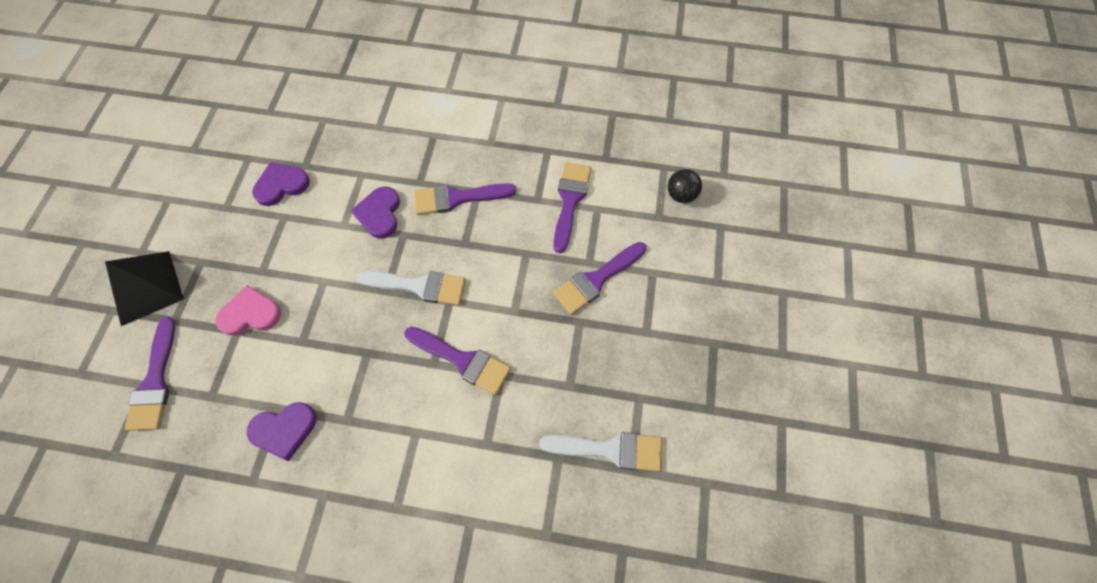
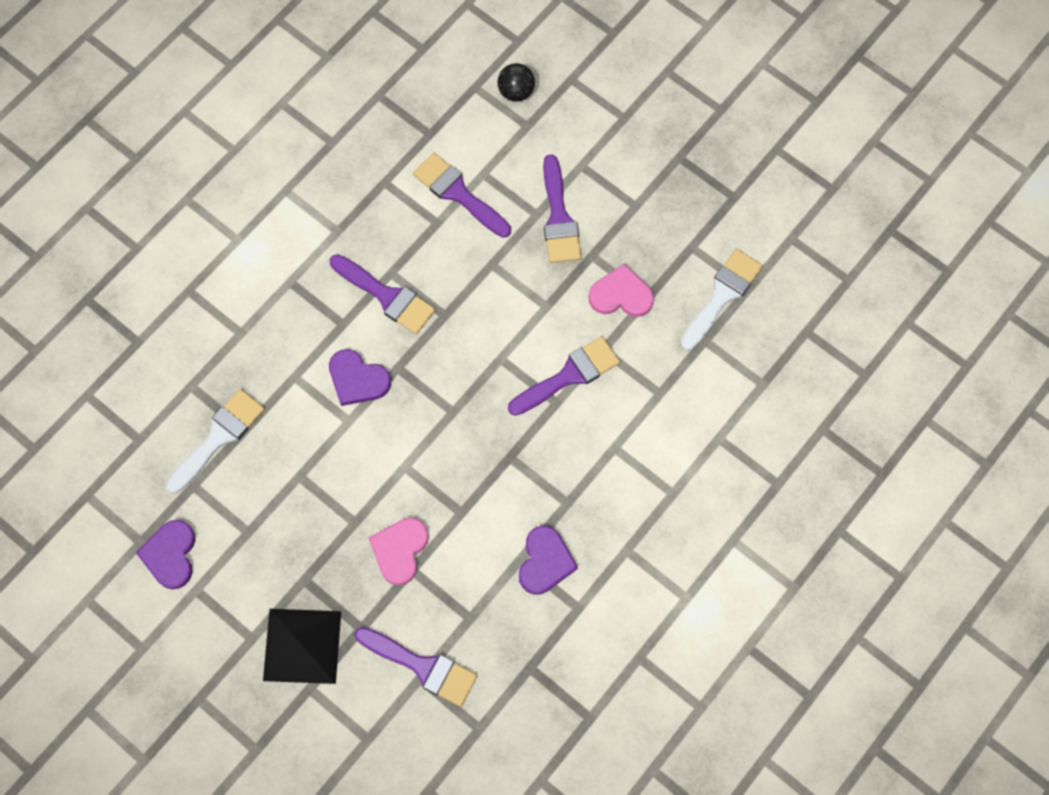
camera: 60 degrees left, 5 degrees up
(281, 185) = (255, 464): purple heart -> purple heart (170, 555)
(419, 286) = (467, 378): white brush -> white brush (219, 437)
(457, 198) = (387, 296): purple brush -> purple brush turned 75 degrees counterclockwise
(558, 363) = (621, 295): none -> pink heart

